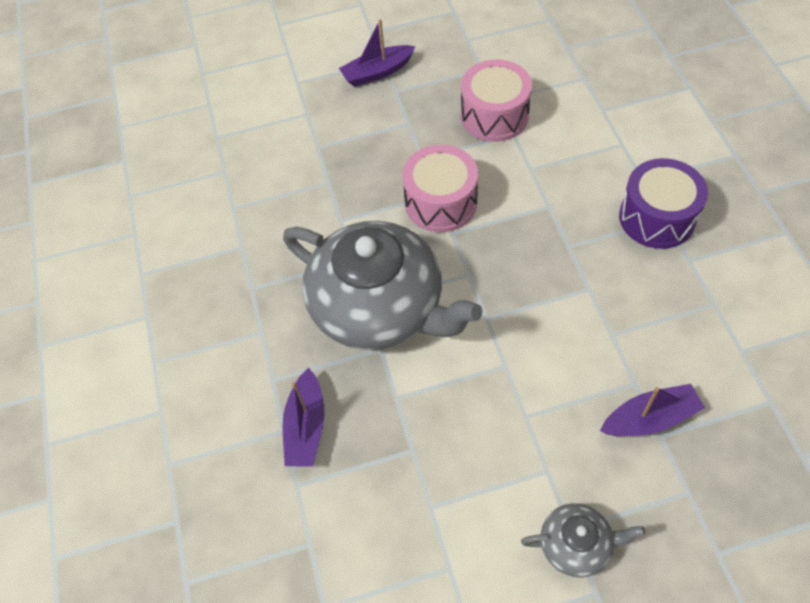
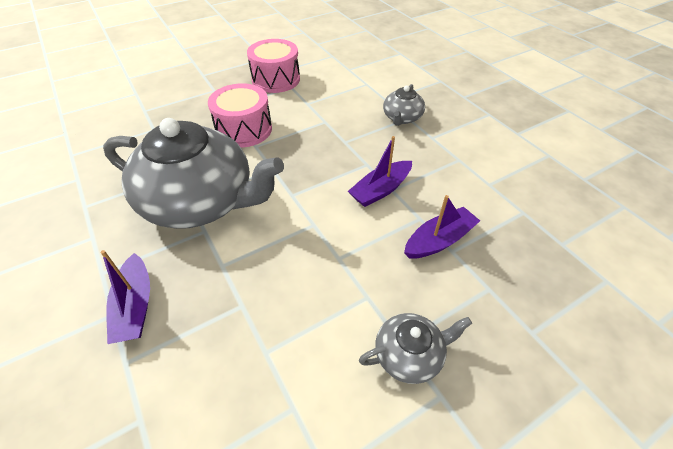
camera: 20 degrees left, 10 degrees down
(377, 72) = (188, 67): purple boat -> purple boat (380, 190)
(657, 217) = (402, 118): purple drum -> grey teapot

